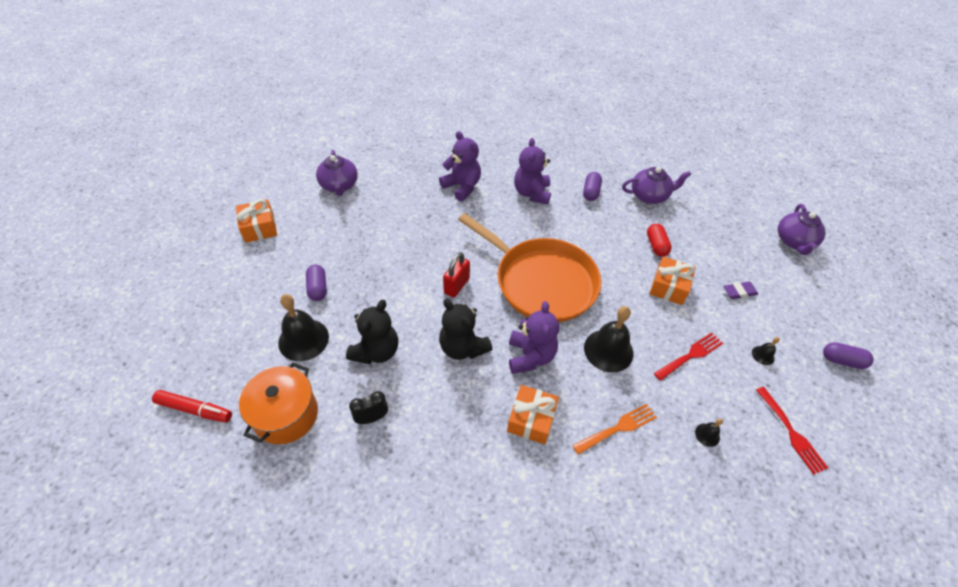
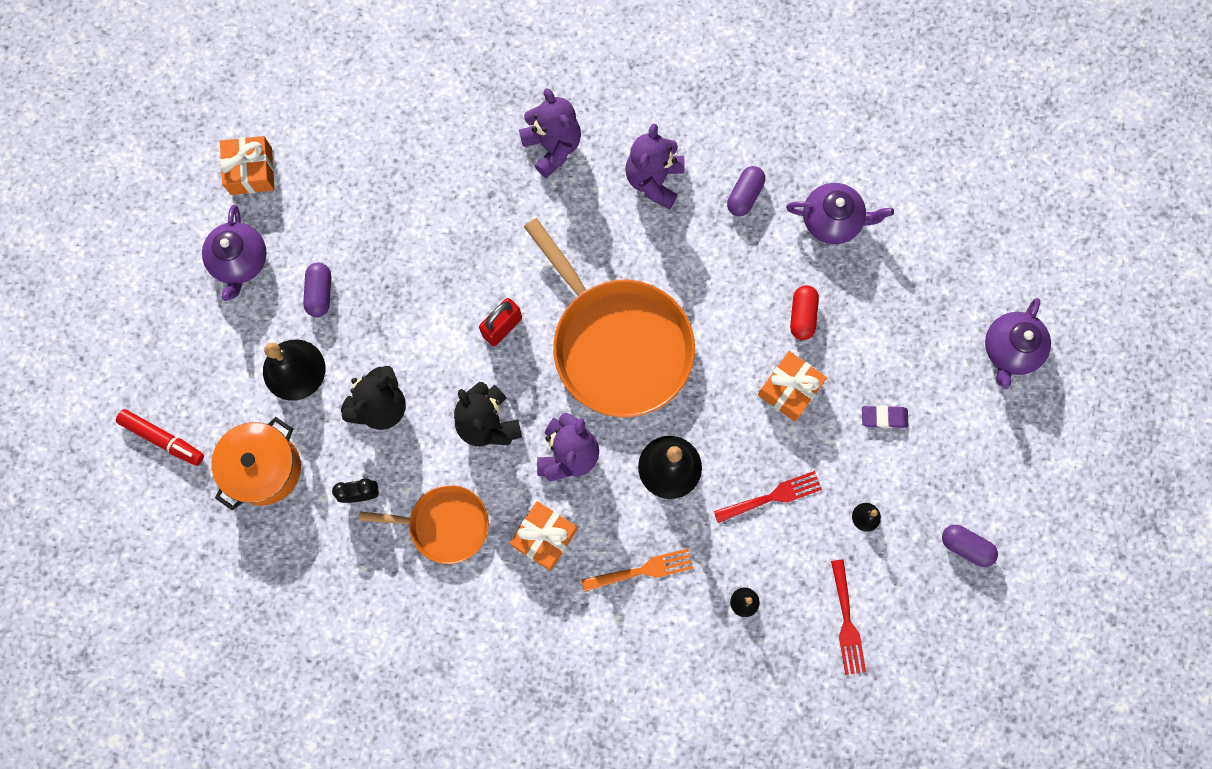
camera: 15 degrees right, 25 degrees up
(339, 185) = (371, 109): purple teapot -> purple teapot (240, 261)
(447, 427) = (445, 525): none -> orange pan

